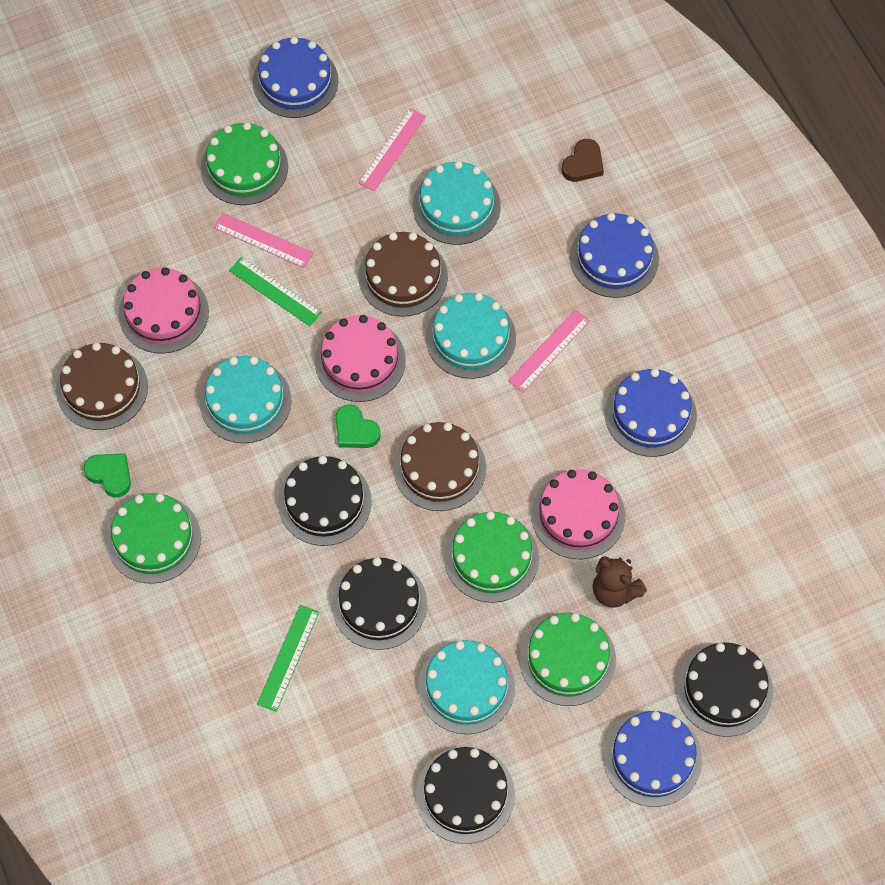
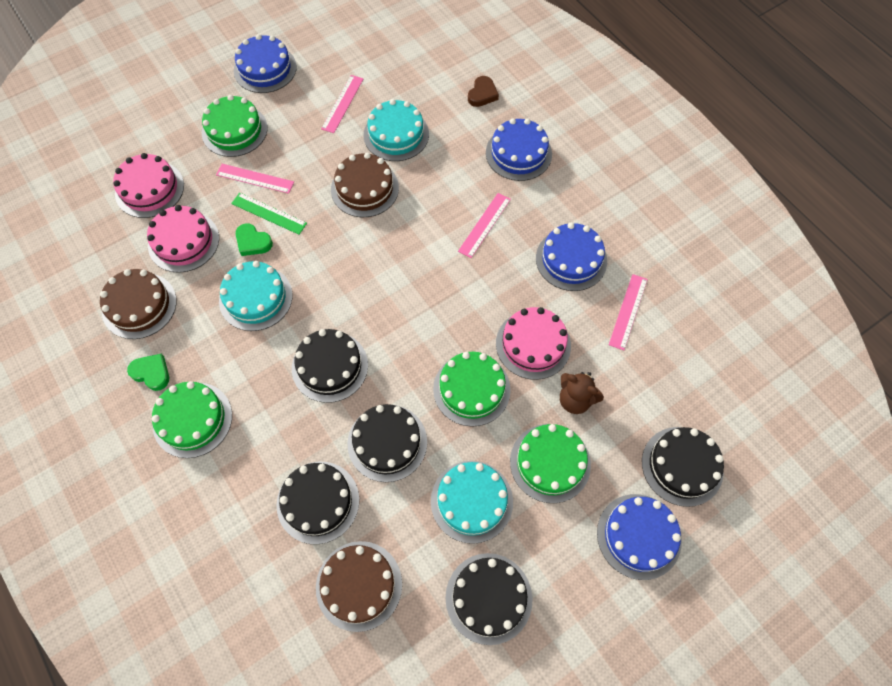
camera: 10 degrees left, 0 degrees up
(288, 658) = (318, 502): green ruler -> black cake
(355, 430) = (346, 307): green heart -> green heart (253, 242)
(360, 360) = (341, 253): pink cake -> pink cake (149, 189)
(439, 468) = (417, 325): brown cake -> brown cake (359, 585)
(470, 337) = (423, 224): turquoise cake -> none
(706, 493) = (628, 311): none -> pink ruler

